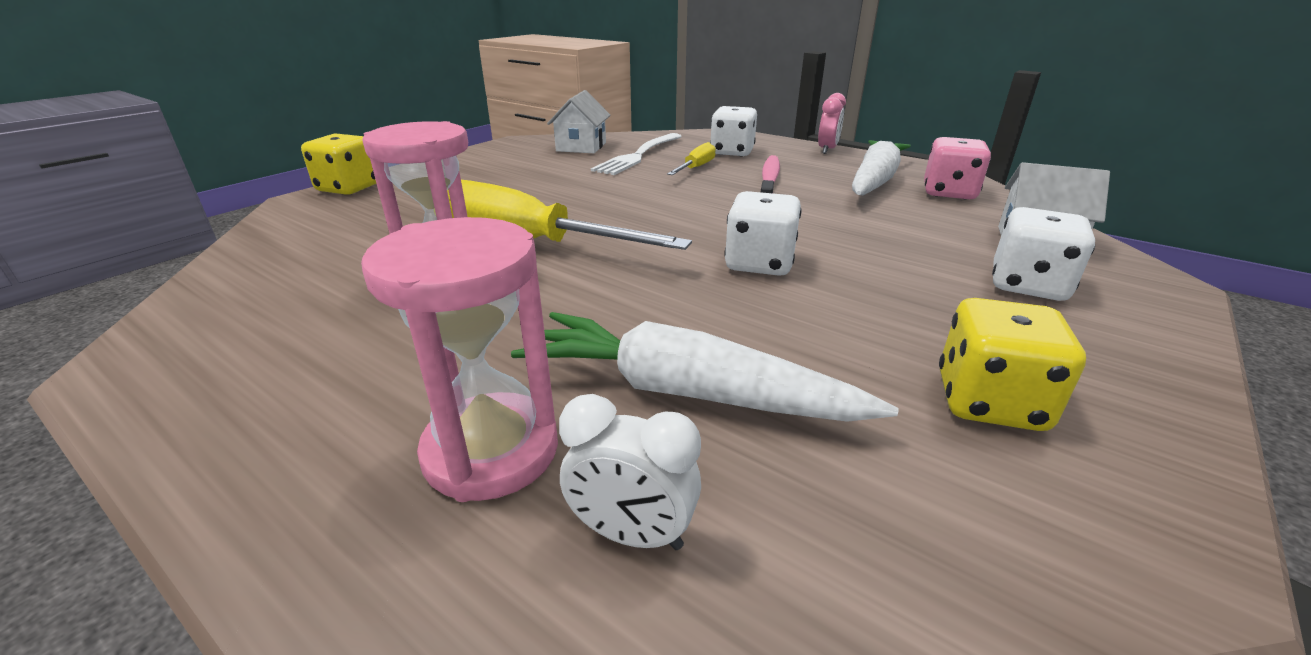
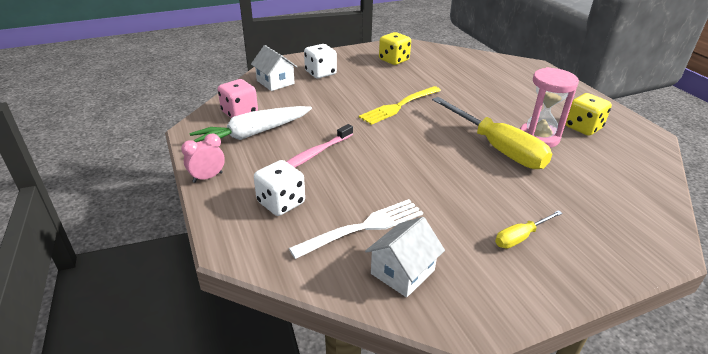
camera: 150 degrees left, 5 degrees up
(349, 188) = (636, 258): yellow dice -> yellow dice (583, 127)
(491, 451) = (522, 83): pink hourglass -> none
(631, 534) = (495, 66): white clock -> none
(685, 392) = (466, 80): white carrot -> none
(696, 168) = (339, 188): yellow screwdriver -> yellow screwdriver (520, 237)
(759, 263) = (399, 106): white dice -> yellow fork

